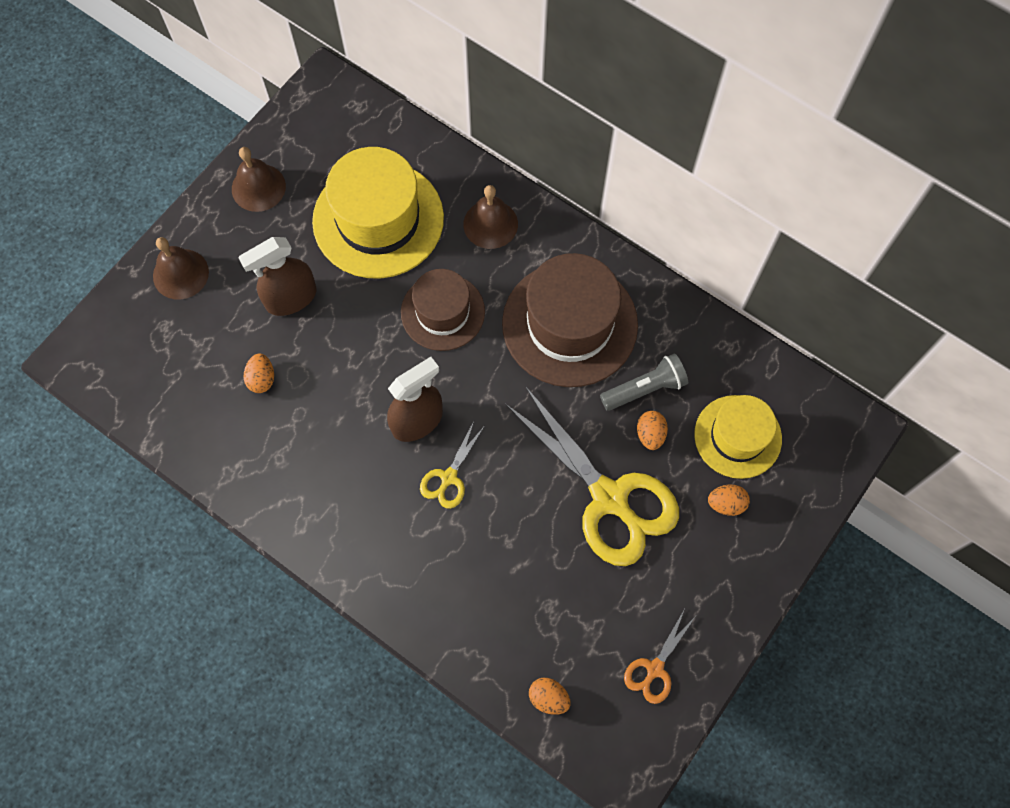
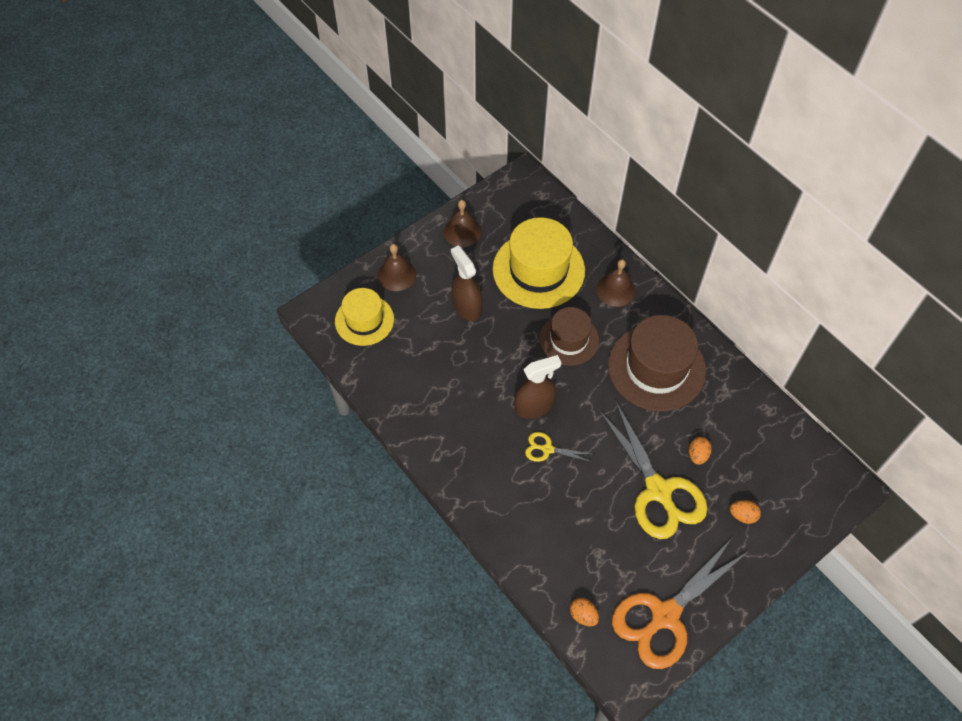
camera: 15 degrees right, 10 degrees down
(262, 379) = (434, 354): orange egg -> none
(291, 298) = (467, 307): brown spray bottle -> brown spray bottle turned 75 degrees clockwise
(448, 477) = (547, 449): yellow scissors -> yellow scissors turned 60 degrees clockwise
(645, 388) = (700, 423): grey flashlight -> none
(654, 669) = (665, 615): orange scissors -> orange scissors, size x2.19
(737, 436) = (761, 472): yellow hat -> yellow hat (364, 320)

